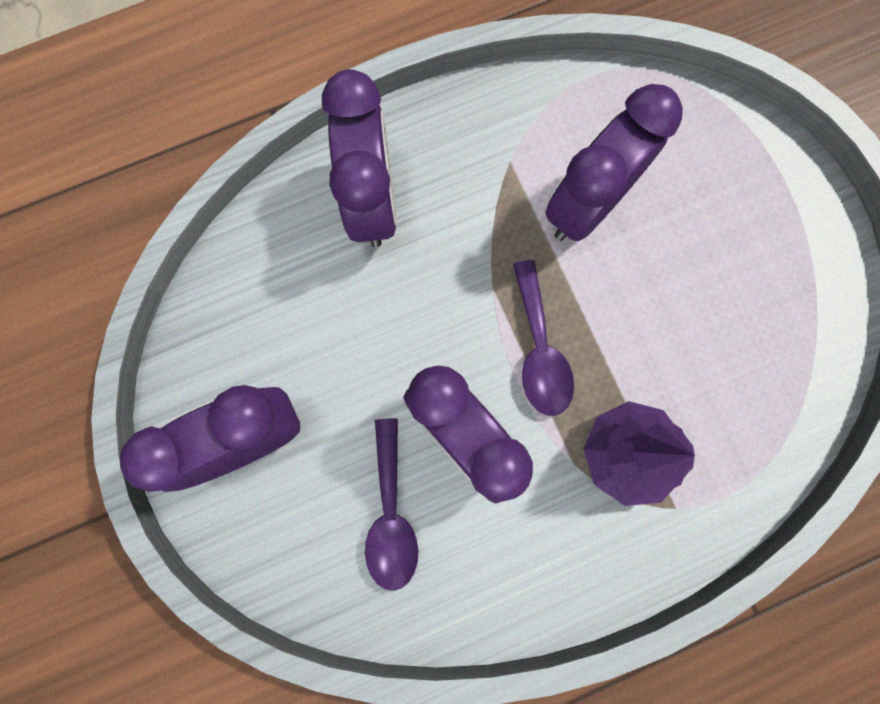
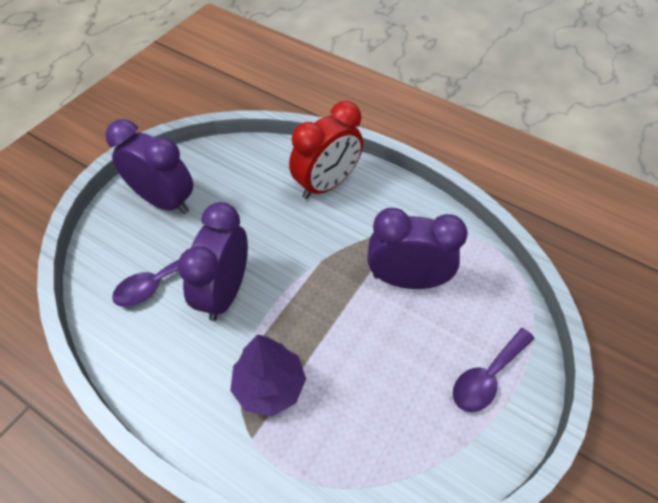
camera: 55 degrees right, 25 degrees down
(372, 202) = (326, 184): purple clock -> red clock
(539, 350) = (301, 303): purple spoon -> purple spoon (487, 376)

